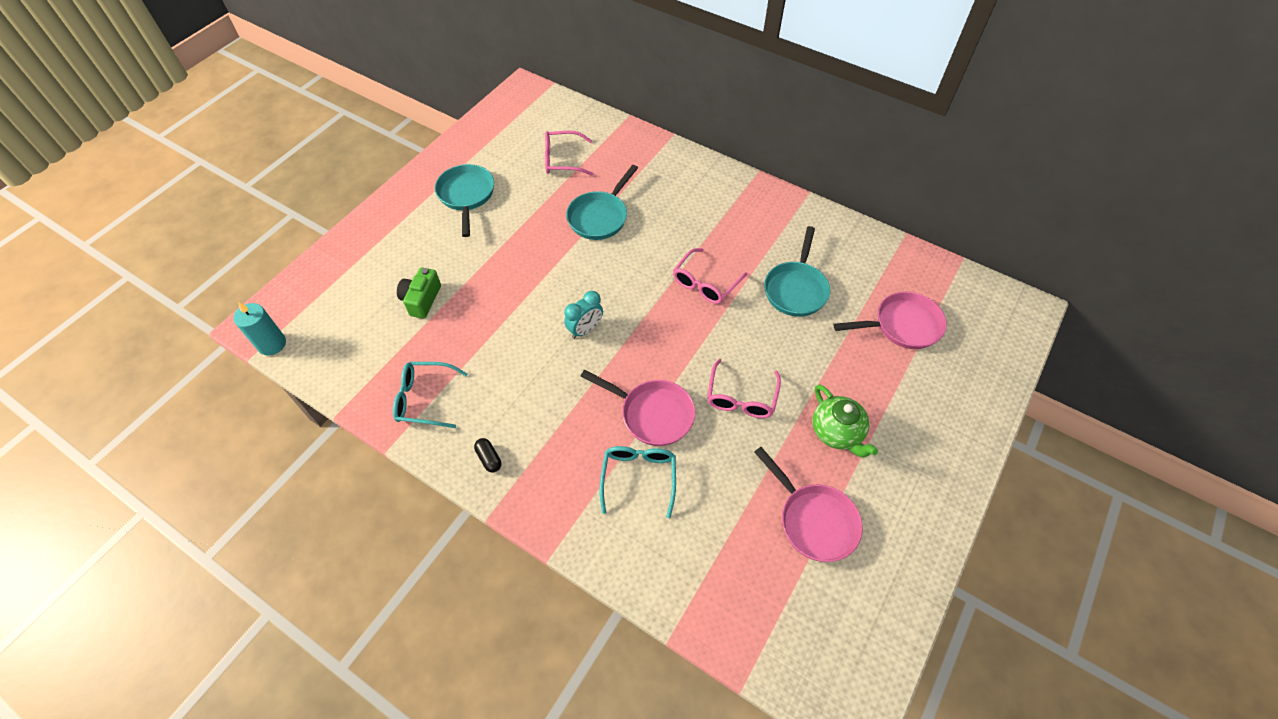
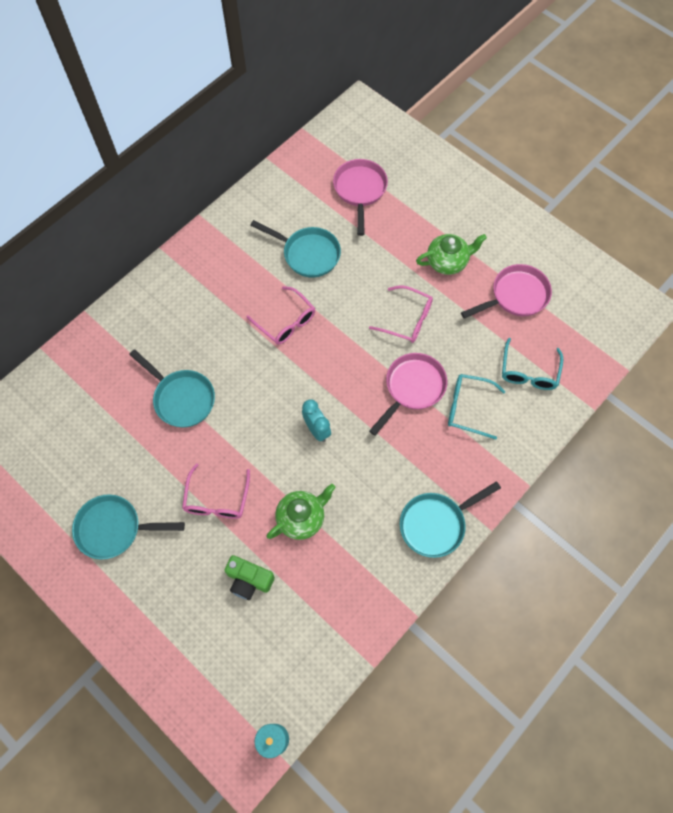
camera: 80 degrees left, 10 degrees up
(425, 399) = (367, 579): turquoise glasses -> turquoise glasses (529, 372)
(486, 331) = (301, 518): none -> green teapot
(489, 458) = (436, 524): black capsule -> turquoise pan
(562, 160) = (89, 424): pink glasses -> pink glasses (217, 499)

